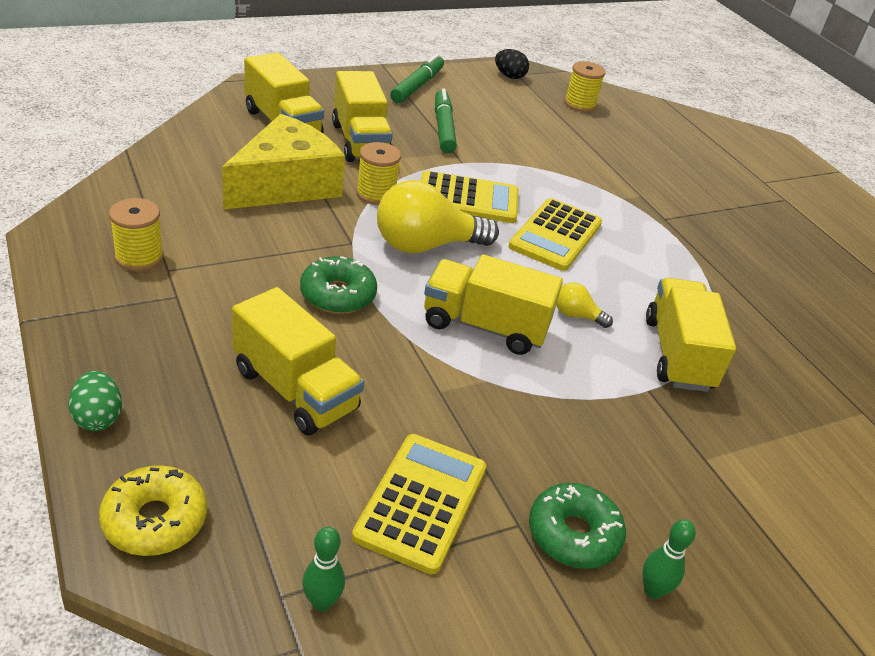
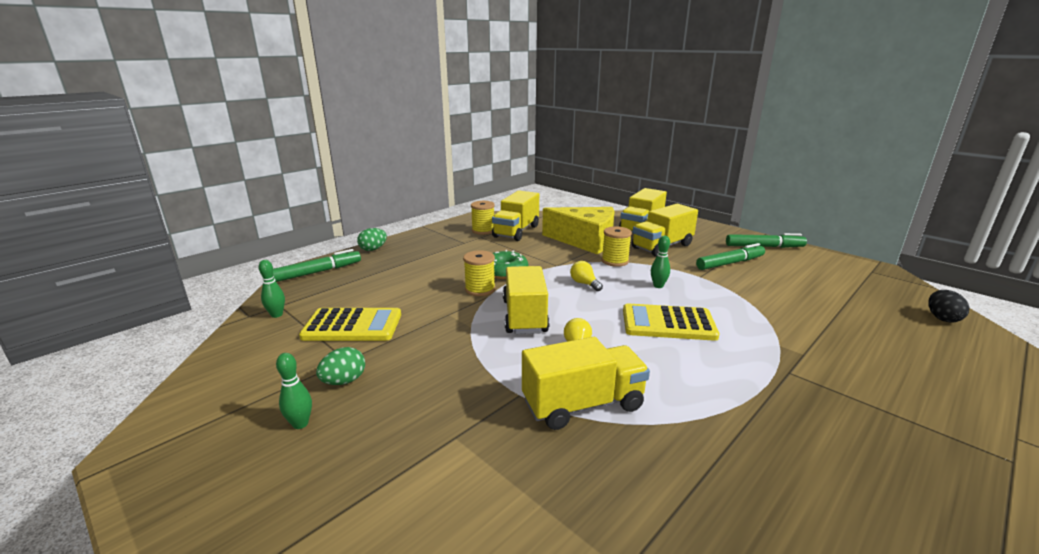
camera: 75 degrees right, 15 degrees down
(155, 520) = (318, 272): yellow donut -> green marker
(295, 390) = (419, 279): yellow truck -> yellow truck (516, 231)
(426, 245) = (584, 284): yellow light bulb -> yellow light bulb, size x0.46
(467, 199) = (658, 286): yellow calculator -> green bowling pin
(509, 76) = (860, 269): black egg -> black egg (942, 318)
(573, 534) = (344, 381): green donut -> green egg
(580, 104) = (892, 302): yellow spool -> yellow spool (480, 289)

